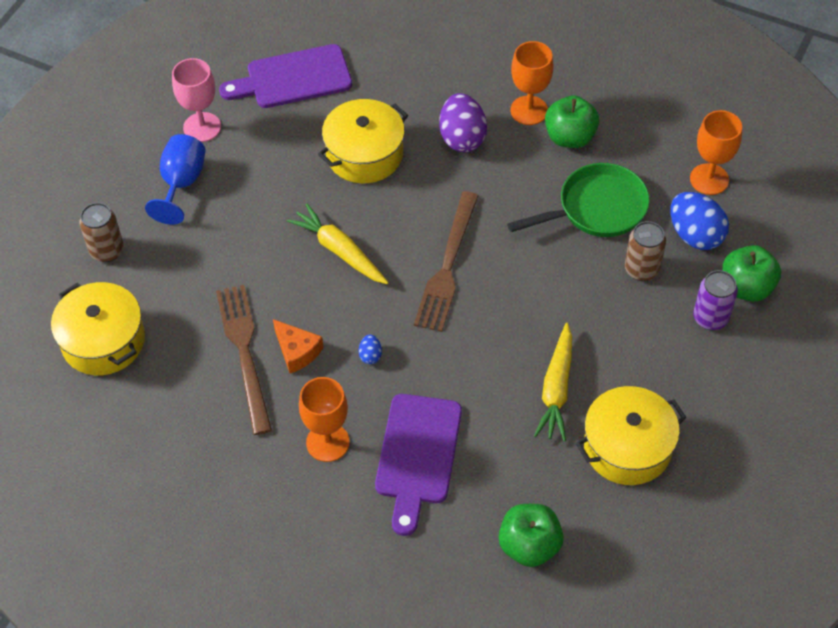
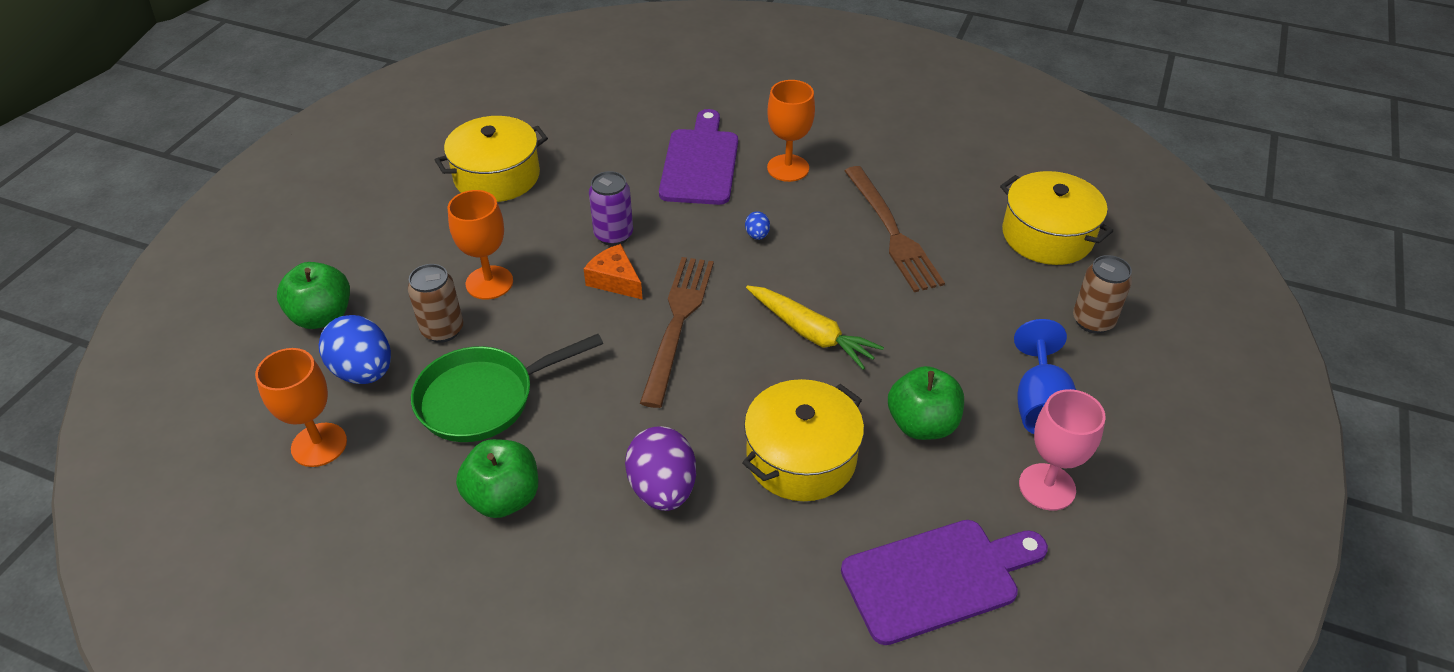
camera: 175 degrees right, 10 degrees down
(297, 351) = (836, 235): orange cheese -> orange cheese (615, 280)
(529, 110) = (560, 539): orange goblet -> orange goblet (489, 283)
(529, 546) = (598, 111): green apple -> green apple (922, 424)
(556, 389) = (560, 216): yellow carrot -> none
(710, 318) = (377, 284): purple can -> purple can (613, 235)

